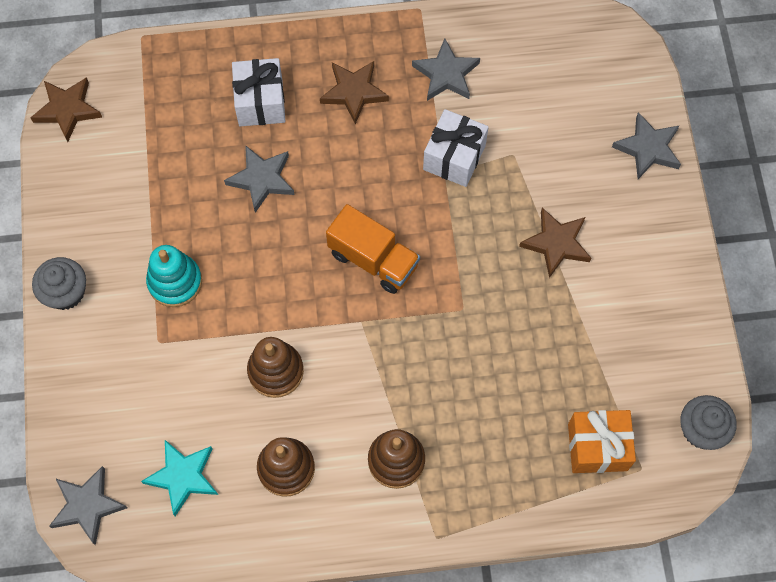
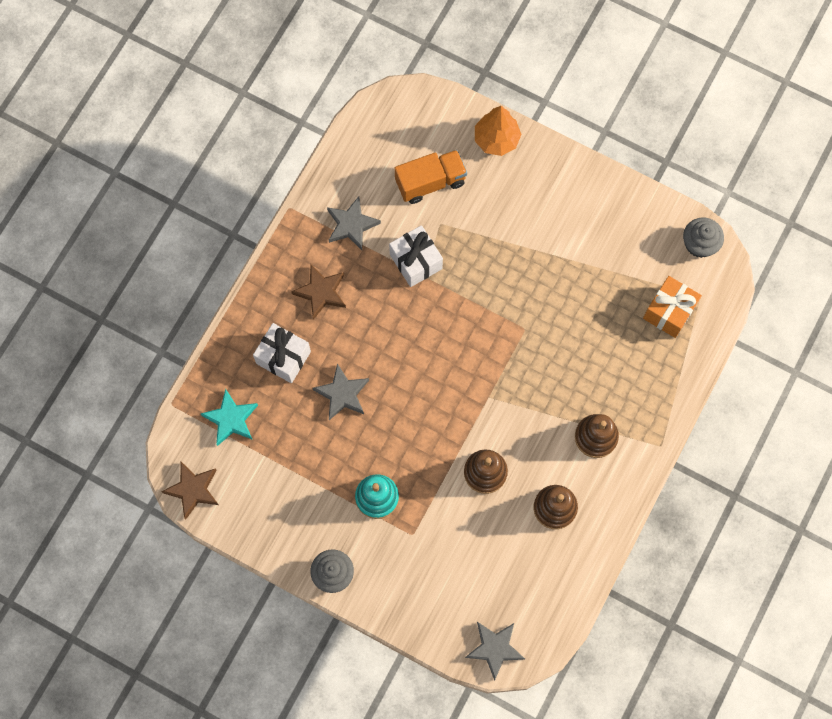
camera: 55 degrees left, 5 degrees up
(183, 477) = (516, 576): turquoise star -> turquoise star (231, 419)
(373, 259) = (451, 361): orange truck -> orange truck (430, 182)
(556, 244) = (521, 241): brown star -> none
(648, 148) = (496, 139): grey star -> orange tree

